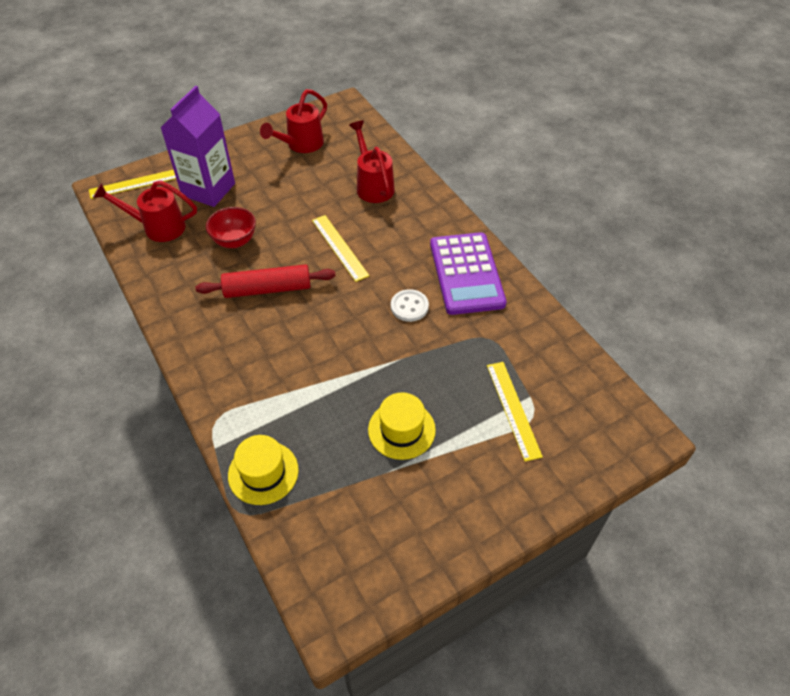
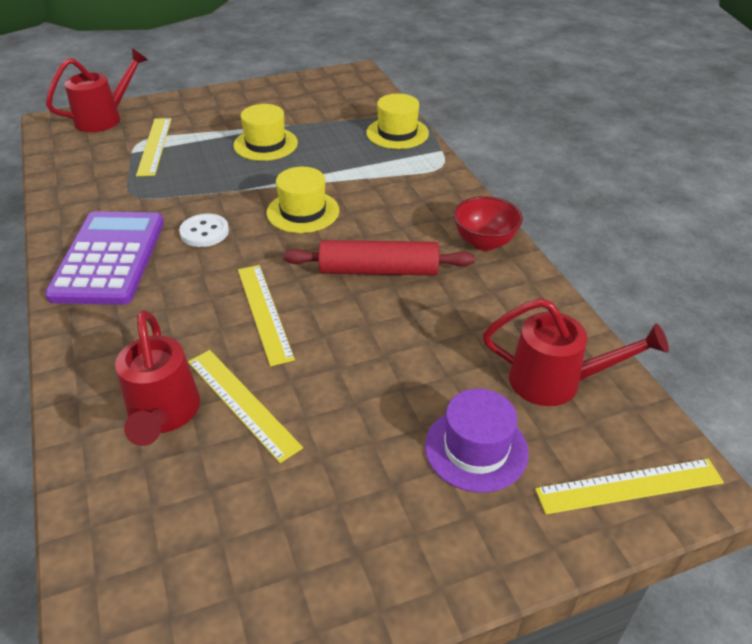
camera: 170 degrees left, 10 degrees down
(208, 190) = (476, 449): purple carton -> purple hat
(235, 241) = (424, 341): red bowl -> red bowl (484, 242)
(301, 144) = (270, 548): red watering can -> red watering can (104, 118)
(334, 195) = (242, 403): none -> yellow ruler
(337, 339) = (303, 212): none -> yellow hat

